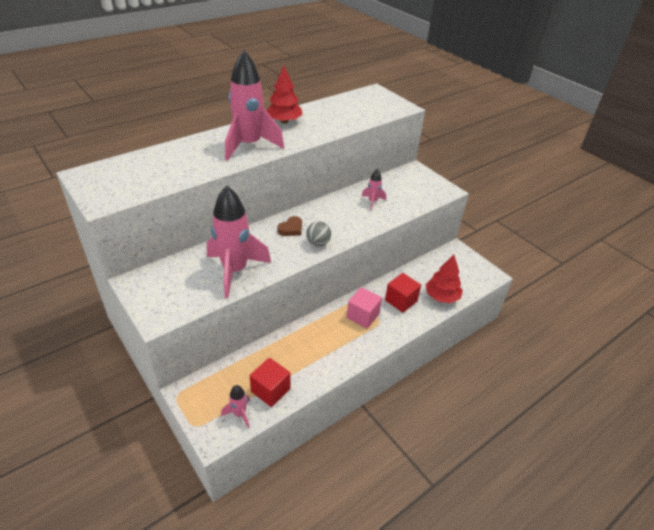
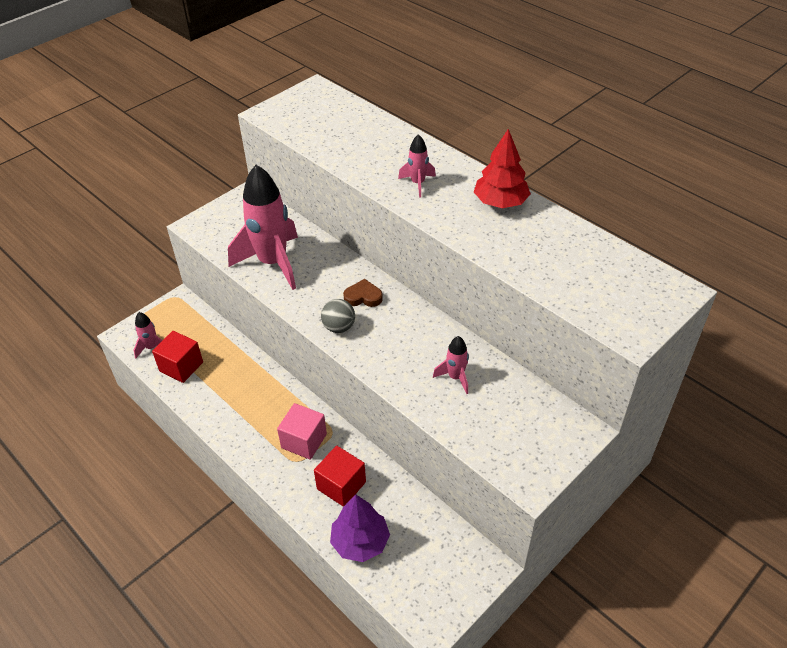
camera: 85 degrees right, 5 degrees up
(249, 145) = (417, 183): pink rocket -> pink rocket, size x0.45
(291, 229) = (363, 297): brown heart -> brown heart turned 150 degrees clockwise
(441, 296) = (360, 542): red tree -> purple tree

